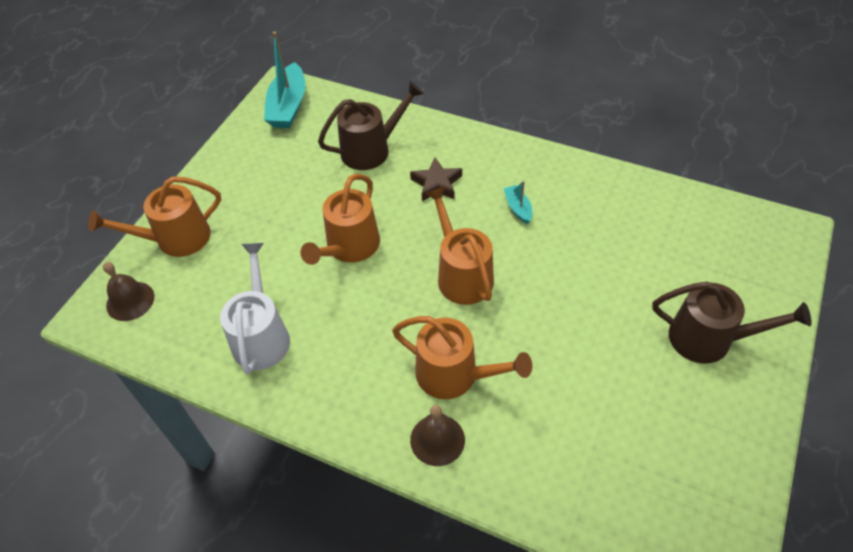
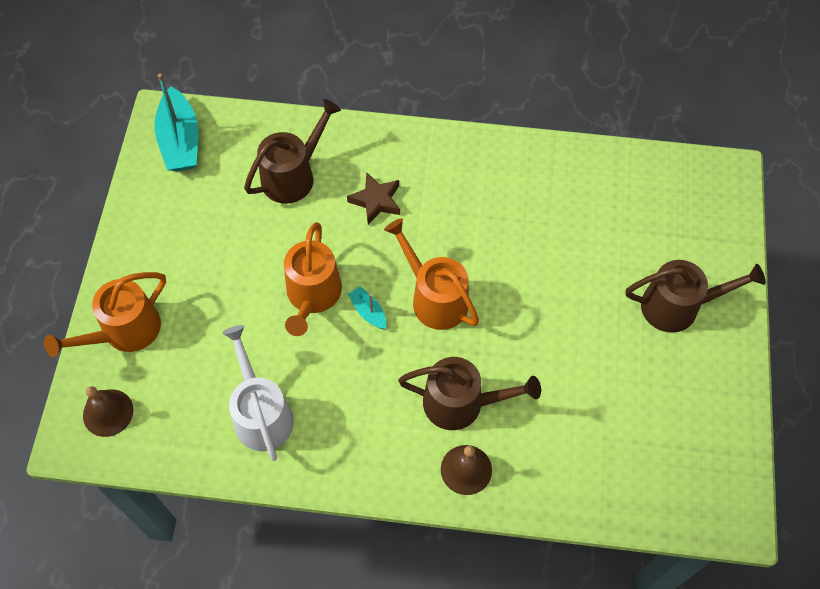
camera: 20 degrees left, 10 degrees up
(454, 375) = (461, 403): orange watering can -> brown watering can
(518, 208) = (466, 210): turquoise boat -> turquoise boat (368, 311)

